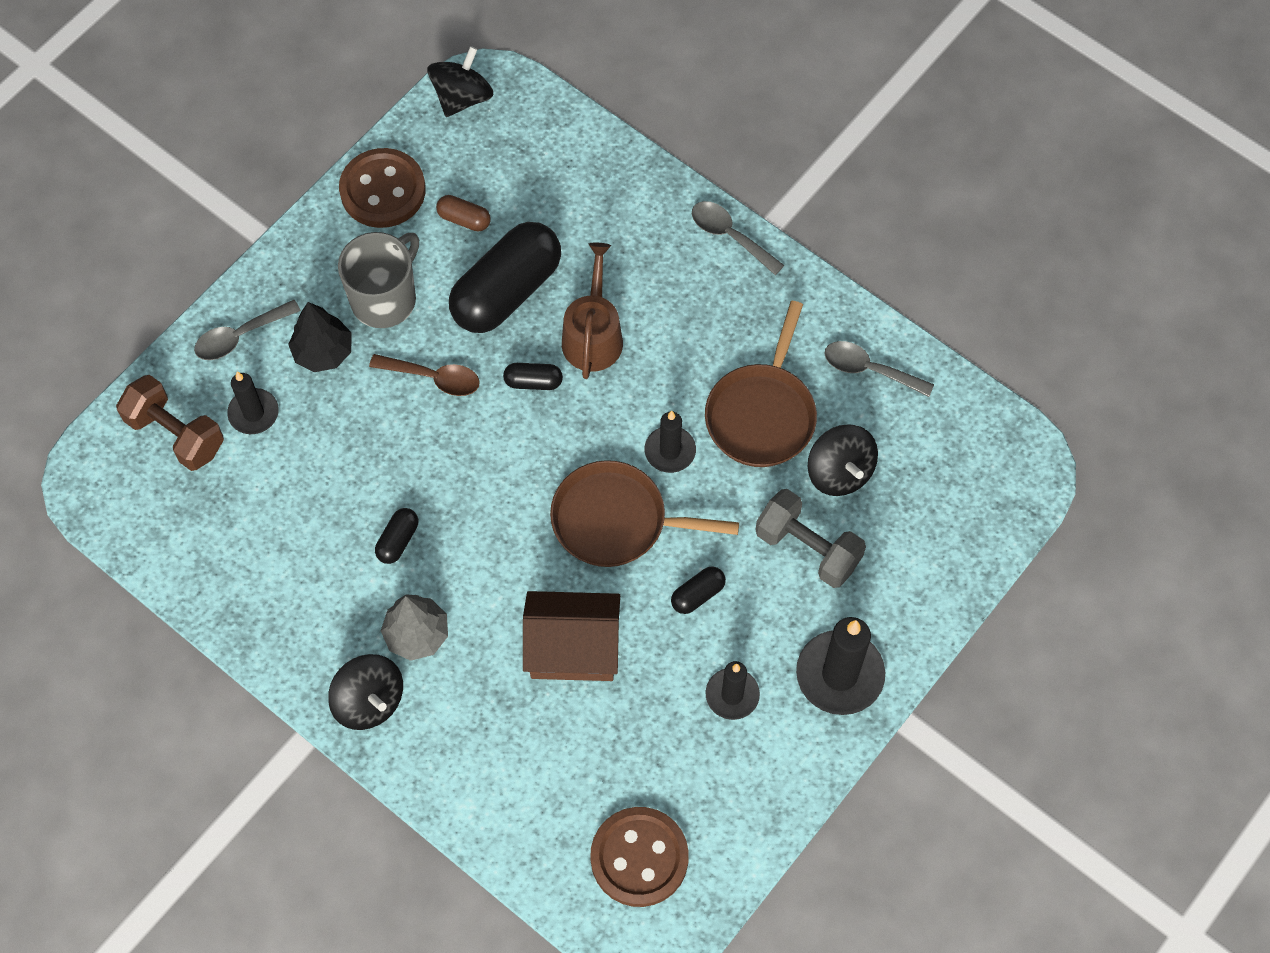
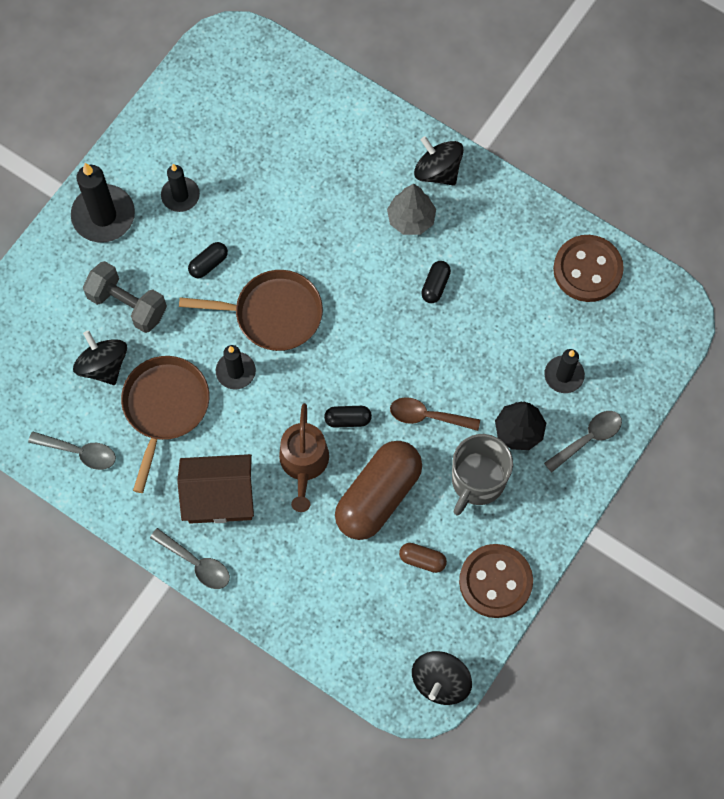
camera: 175 degrees right, 5 degrees up
(175, 434) = (620, 353): brown dumbbell -> none
(507, 291) = (378, 496): black capsule -> brown capsule
(573, 649) = (297, 218): brown house -> brown house (219, 497)
(639, 858) = (239, 86): brown button -> brown button (587, 270)

